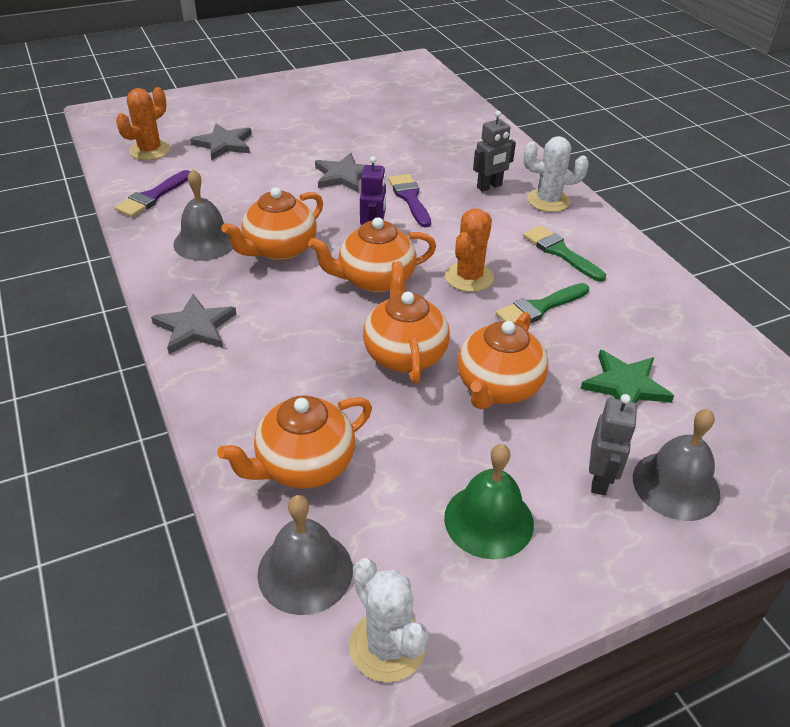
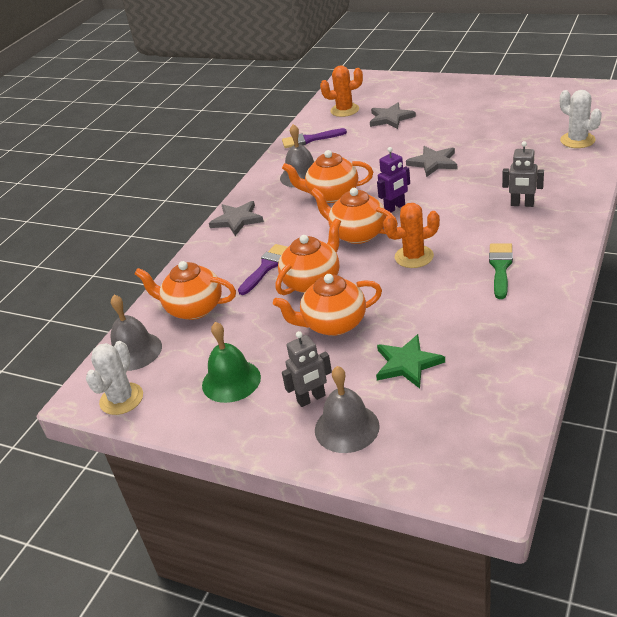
camera: 55 degrees right, 5 degrees down
(410, 198) = (453, 192): purple brush -> purple brush (266, 267)
(539, 308) = (428, 294): green brush -> none
(548, 201) = (551, 230): white cactus -> white cactus (577, 140)

